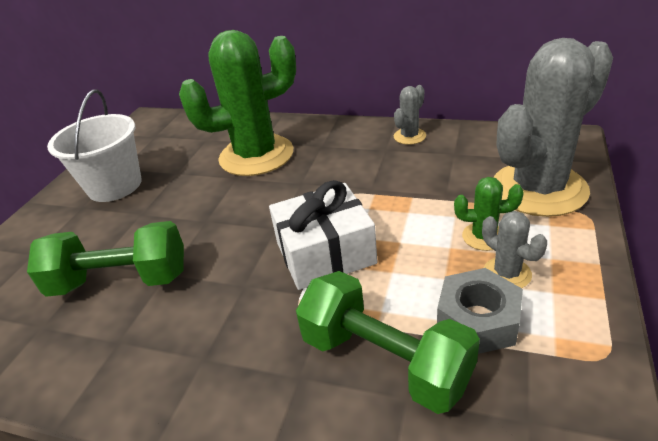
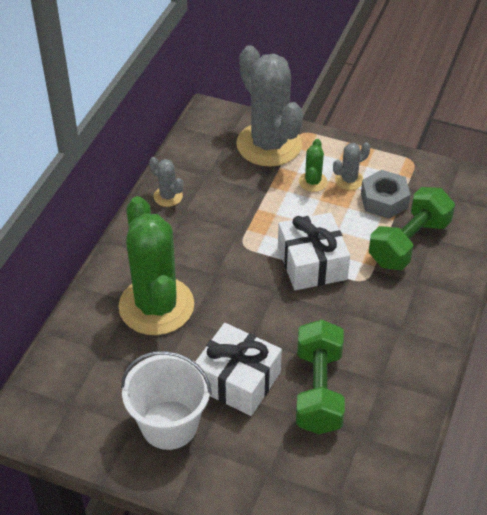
camera: 90 degrees left, 10 degrees up
(153, 218) = (237, 380): none -> white gift

